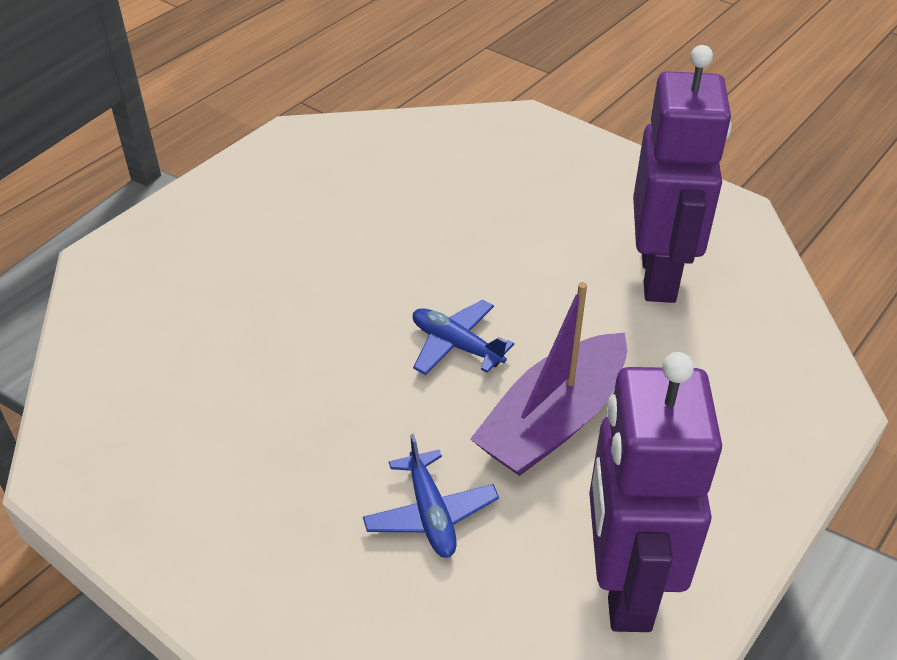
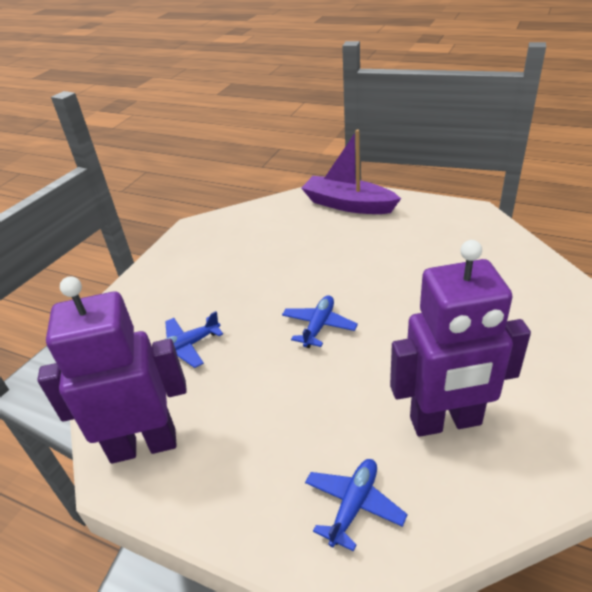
camera: 80 degrees right, 5 degrees down
(553, 421) = (268, 385): purple boat -> purple boat (348, 204)
(755, 377) = (353, 505): none -> blue plane

